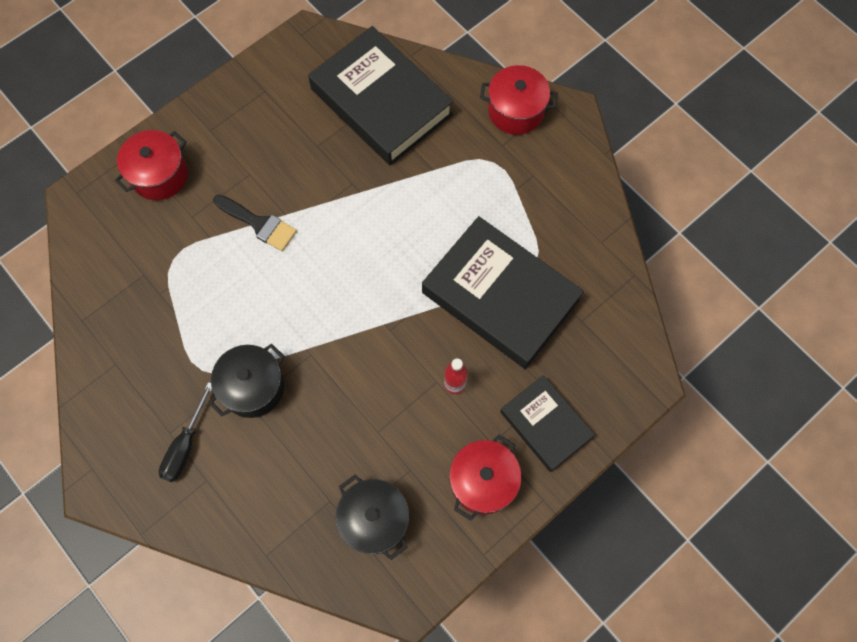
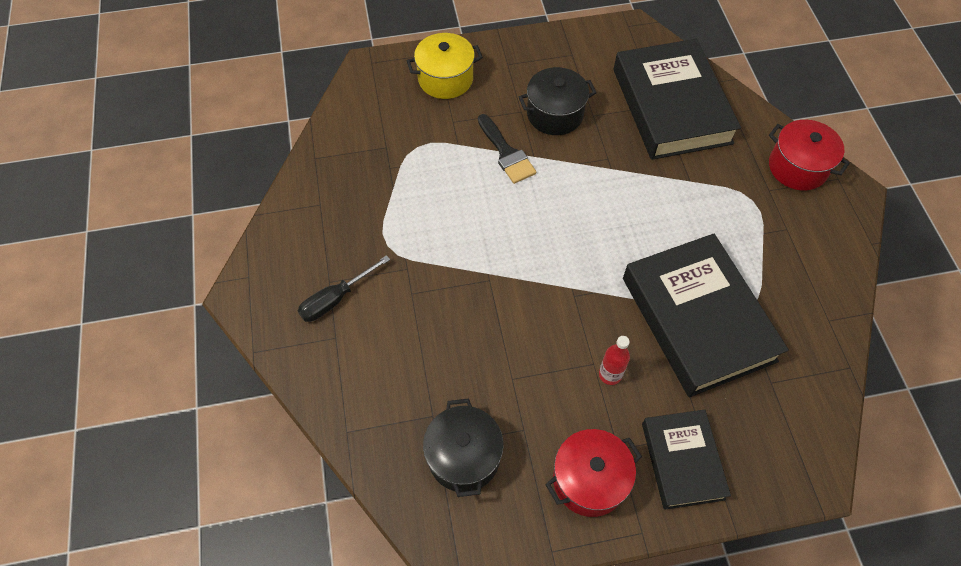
camera: 30 degrees right, 10 degrees down
(159, 175) = (445, 79): red pot -> yellow pot
(253, 387) = (422, 281): black pot -> black pot (555, 114)

